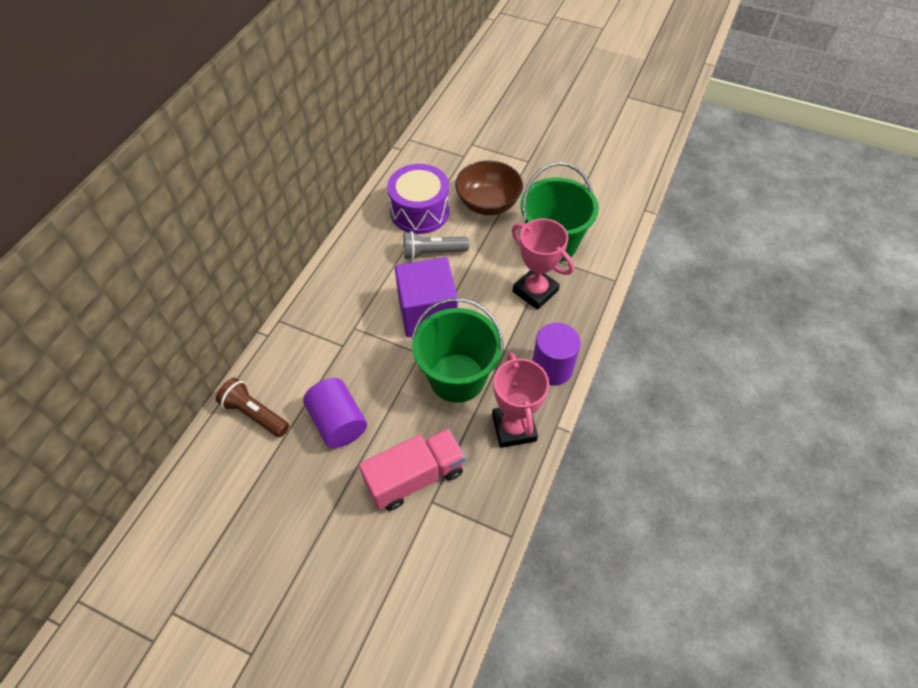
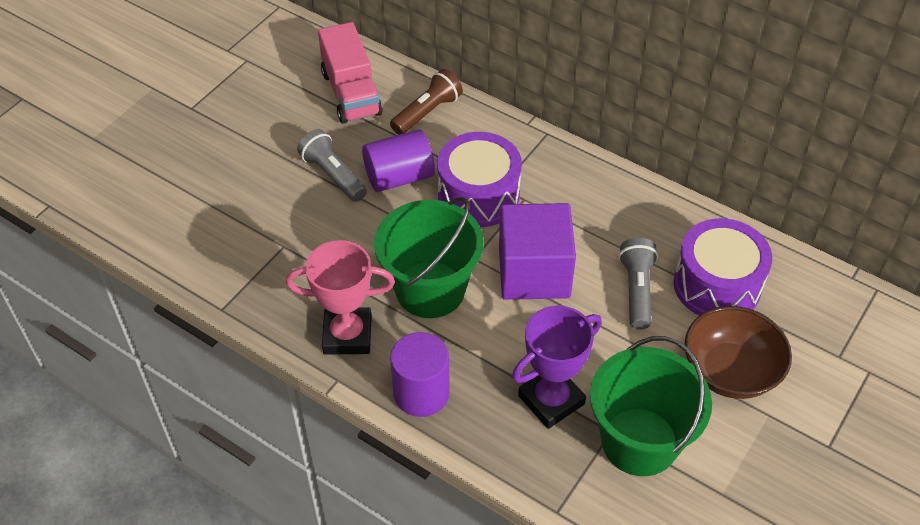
camera: 100 degrees right, 5 degrees down
(340, 478) = (333, 175): none -> grey flashlight
(354, 359) = (478, 195): none -> purple drum
(415, 477) = (315, 235): pink truck -> pink truck (351, 93)
(535, 291) = (551, 400): pink trophy -> purple trophy

